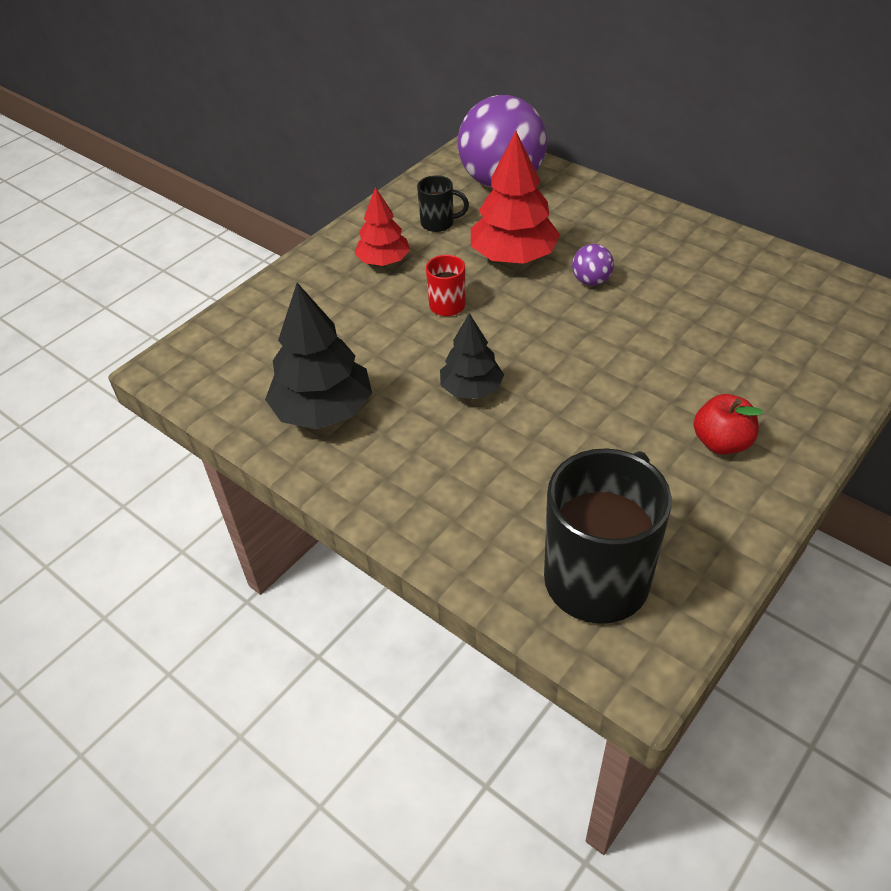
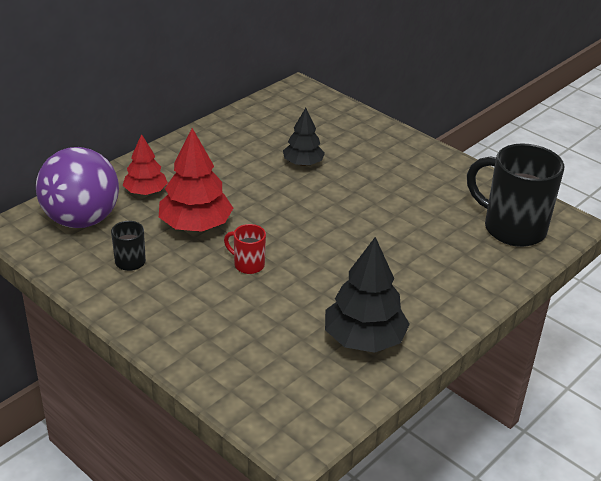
camera: 90 degrees left, 10 degrees down
(383, 261) = (176, 297): red tree -> red tree (145, 192)
(471, 389) = (349, 261): black tree -> black tree (303, 163)
(591, 281) = (239, 193): purple ball -> none
(721, 442) = (408, 169): red apple -> none

